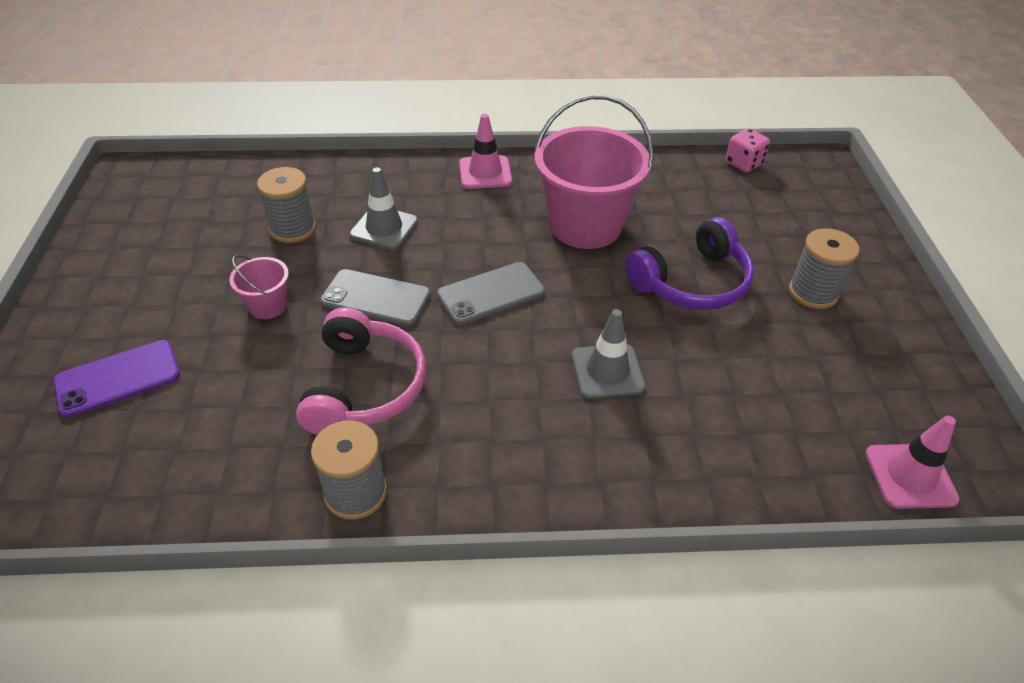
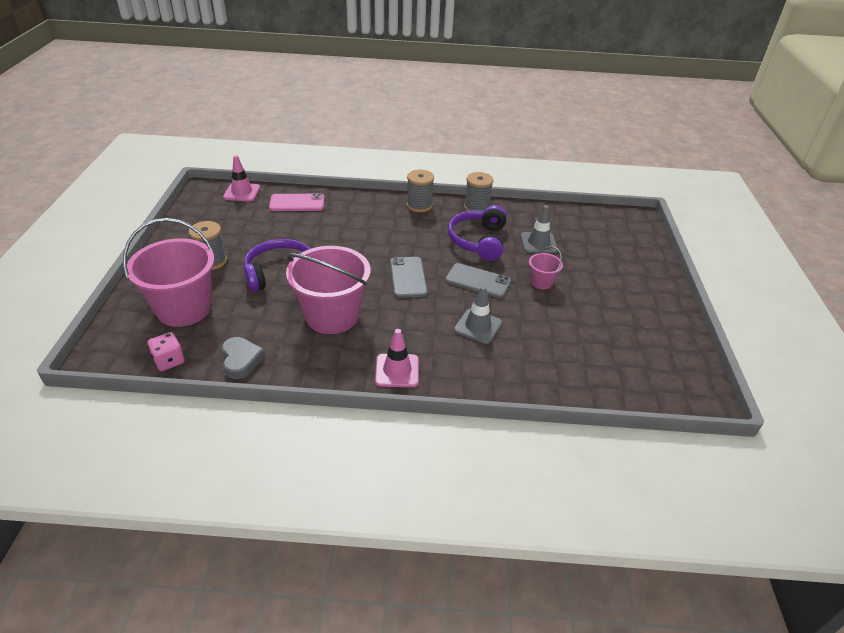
camera: 175 degrees left, 5 degrees down
(118, 378) = (604, 255): purple phone -> none
(293, 229) = (543, 332): grey spool -> grey spool (419, 205)
(364, 387) = (478, 241): pink headphones -> purple headphones
(491, 293) = (408, 277): grey phone -> grey phone turned 75 degrees counterclockwise
(607, 371) = (354, 236): grey traffic cone -> grey traffic cone (538, 243)
(666, 169) = (241, 360): none -> grey heart
(767, 455) = (297, 203): none -> pink phone
(783, 218) = (184, 309): none -> pink bucket

